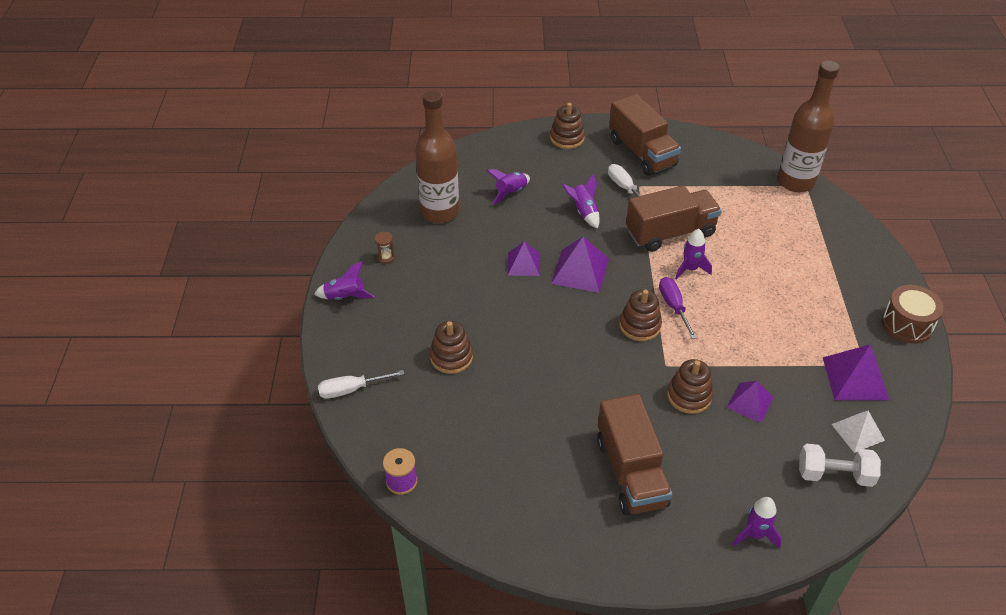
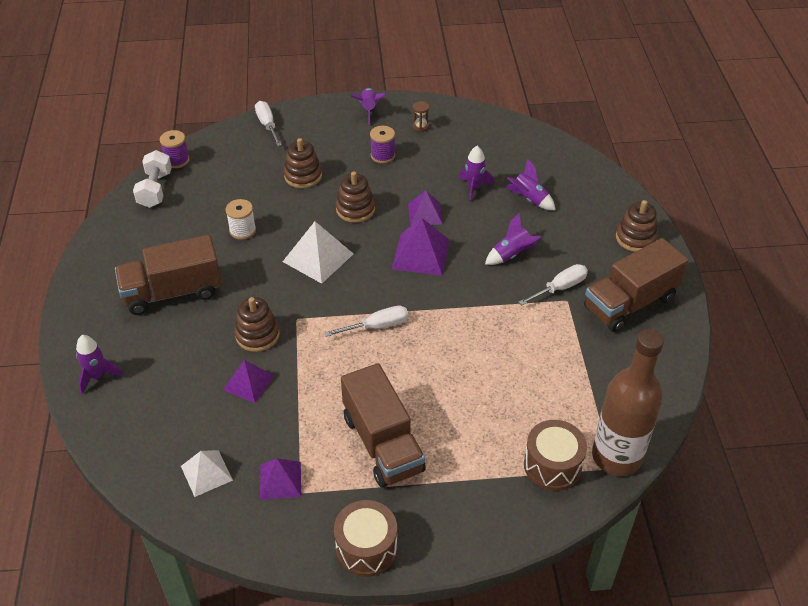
camera: 85 degrees right, 0 degrees up
(428, 290) = (382, 155): none -> purple spool
(440, 212) = (488, 153): brown bottle -> none
(536, 411) = (242, 230): none -> white spool
(581, 347) = (318, 257): none -> white pyramid
(640, 325) = (348, 299): brown stacking toy -> brown stacking toy (355, 209)
(670, 233) = (491, 326): brown truck -> brown truck (382, 443)
(674, 307) = (377, 326): purple screwdriver -> white screwdriver
(690, 269) = (435, 342): purple rocket -> purple rocket (474, 188)
(809, 215) = (552, 465): none -> brown drum
(834, 474) = (155, 445): white dumbbell -> white dumbbell (155, 189)
(855, 378) = (280, 480): purple pyramid -> purple pyramid, size x0.66

